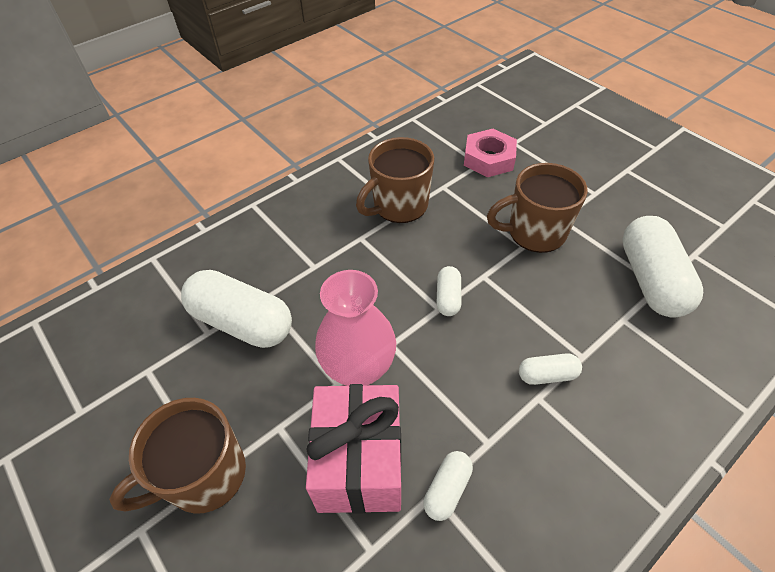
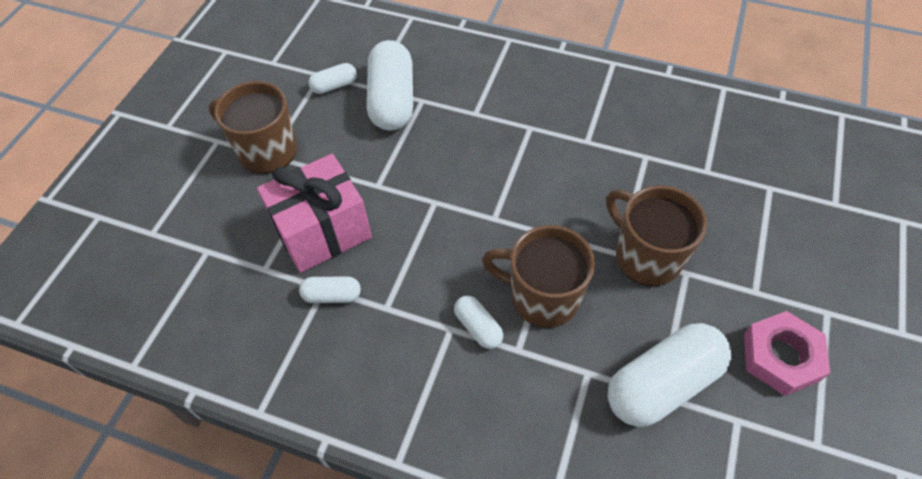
camera: 60 degrees right, 5 degrees up
(358, 368) = (399, 192): pink vase -> none
(399, 206) = (591, 135): brown mug -> brown mug (542, 296)
(448, 298) = (510, 219): white capsule -> white capsule (334, 86)
(489, 158) = (722, 175): pink nut -> pink nut (781, 357)

